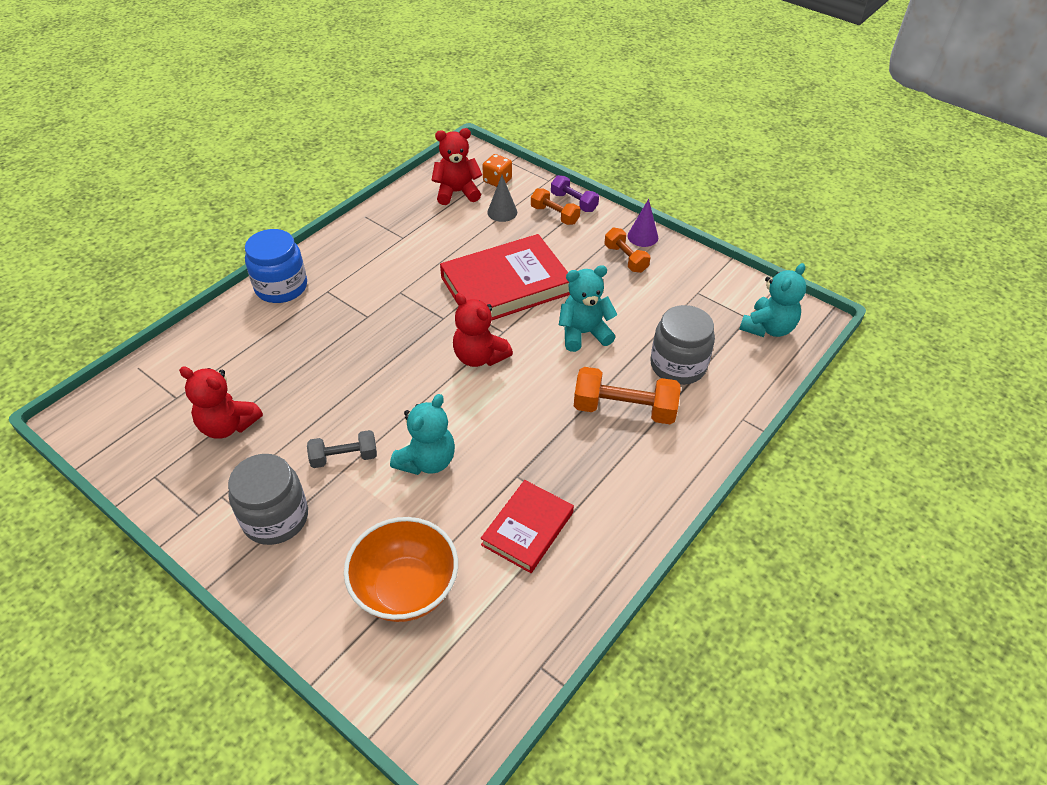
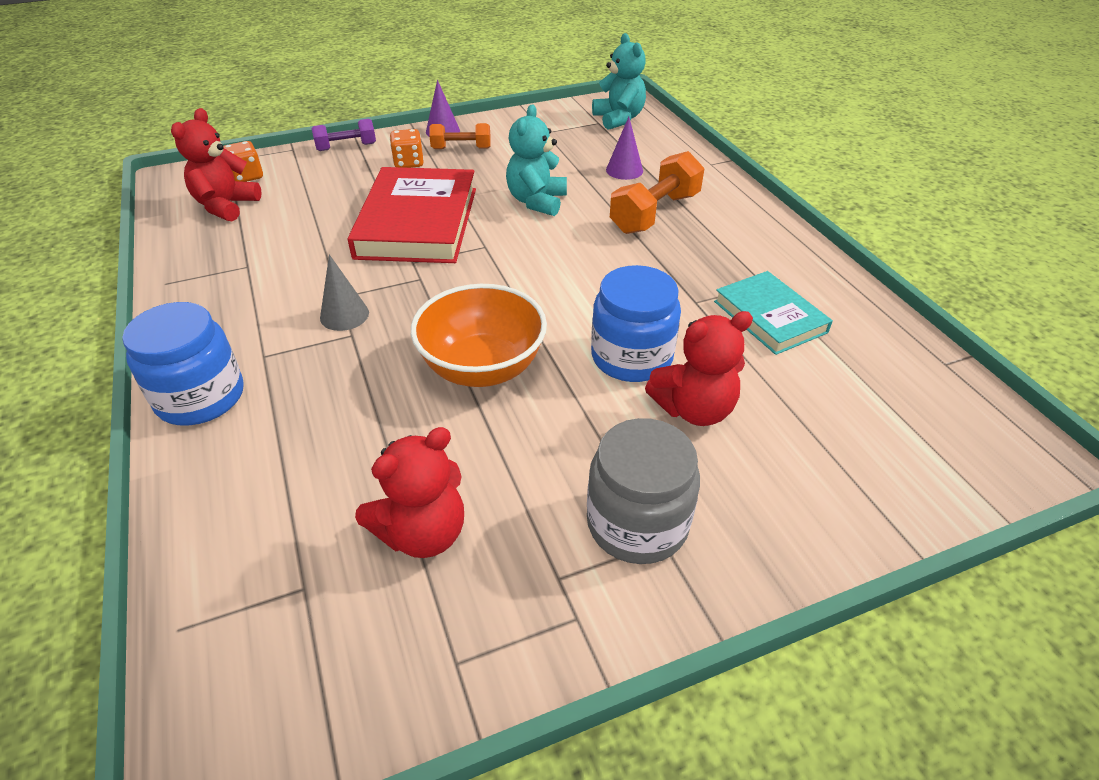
camera: 60 degrees left, 5 degrees down
(344, 457) = (577, 425): grey dumbbell -> none
(406, 589) = (811, 430): orange bowl -> orange bowl (482, 368)
(427, 461) = (631, 357): turquoise teddy bear -> blue jar
(479, 357) = (506, 272): red teddy bear -> red teddy bear (694, 409)
(502, 212) = (301, 189): grey cone -> grey cone (344, 315)
(527, 528) = (769, 317): red book -> turquoise book
(554, 215) = (350, 163): orange dumbbell -> none
(580, 242) = (408, 163): none -> orange dice
(678, 365) = (624, 170): grey jar -> purple cone

